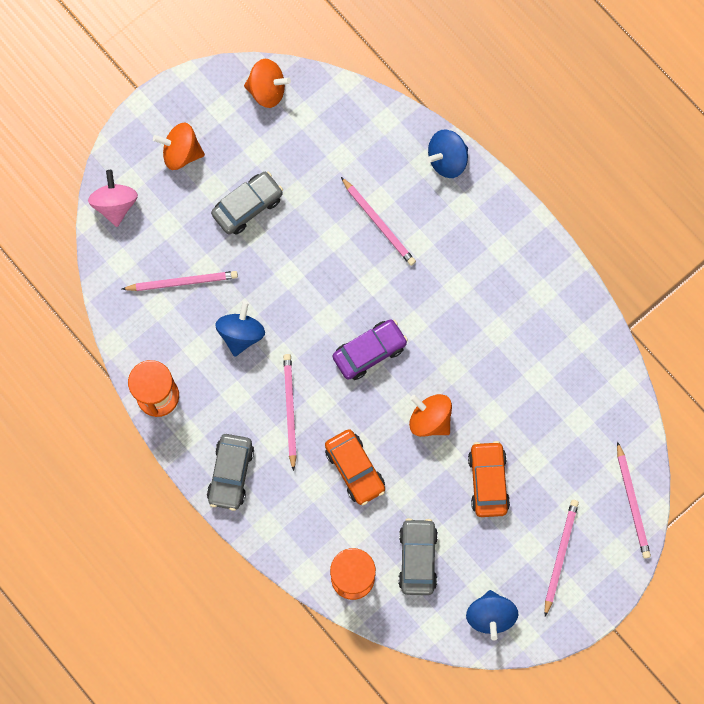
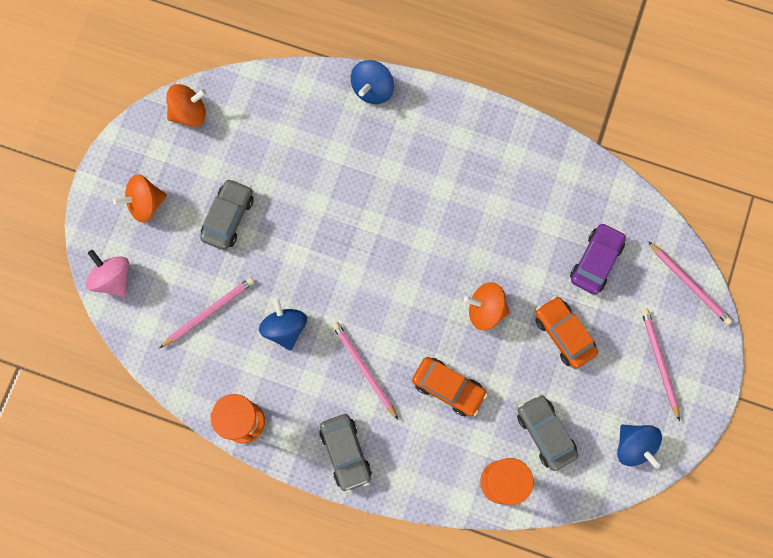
camera: 30 degrees left, 0 degrees up
(369, 352) = (402, 282): purple car -> purple car (596, 261)
(379, 223) = (346, 171): pink pencil -> none

